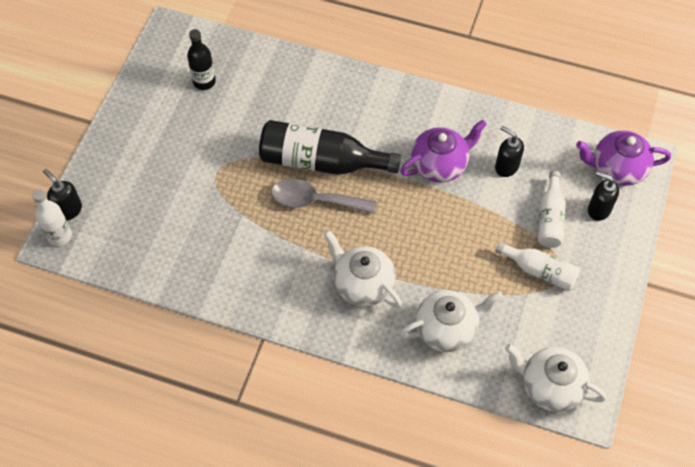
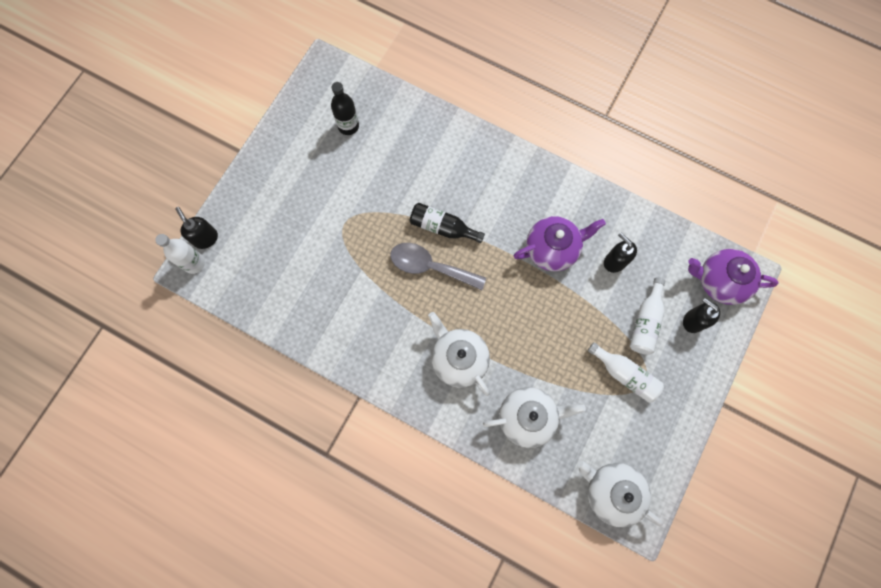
camera: 10 degrees right, 15 degrees up
(321, 162) = (442, 227): black bottle -> black bottle, size x0.57

